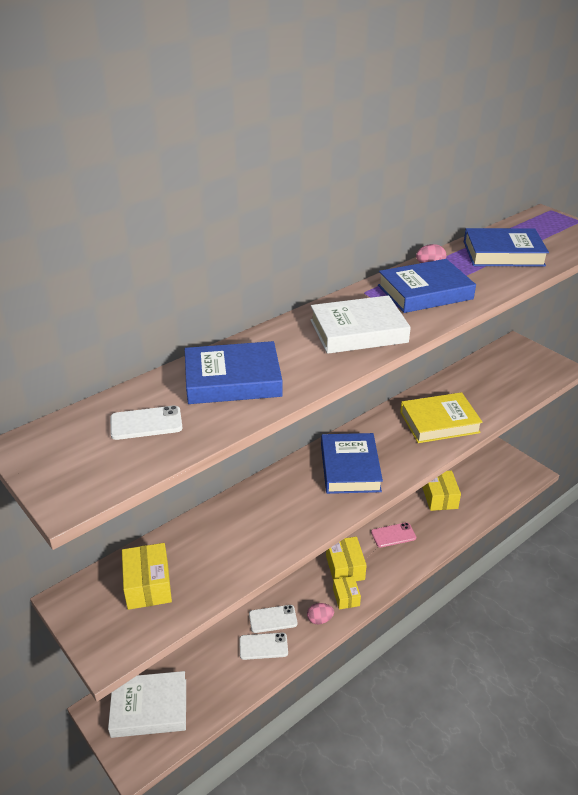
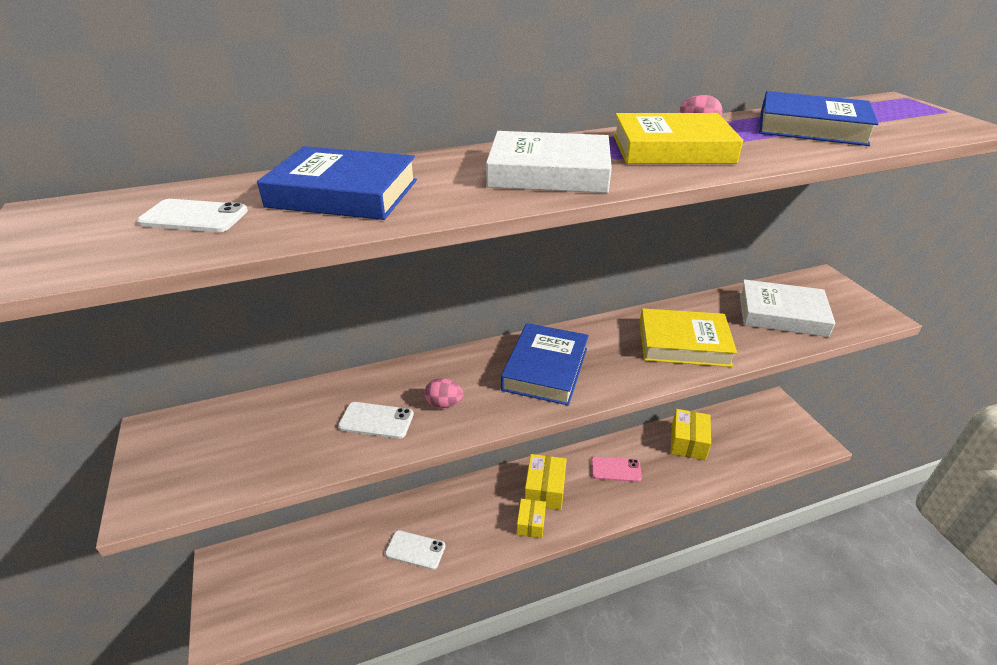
camera: 20 degrees right, 0 degrees up
(148, 585) = (241, 439): yellow box -> none
(149, 708) = (267, 578): white book -> white book (782, 314)
(273, 619) = (440, 523): white phone -> white phone (376, 420)
(319, 619) = (490, 539): pink egg -> pink egg (444, 404)
(425, 292) = (672, 149): blue book -> yellow book

